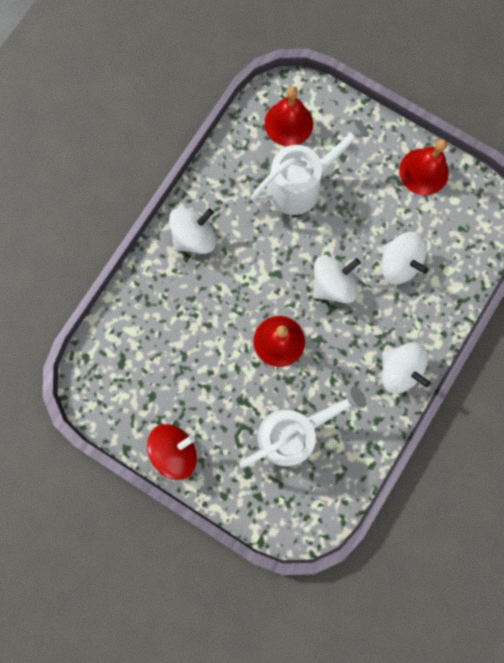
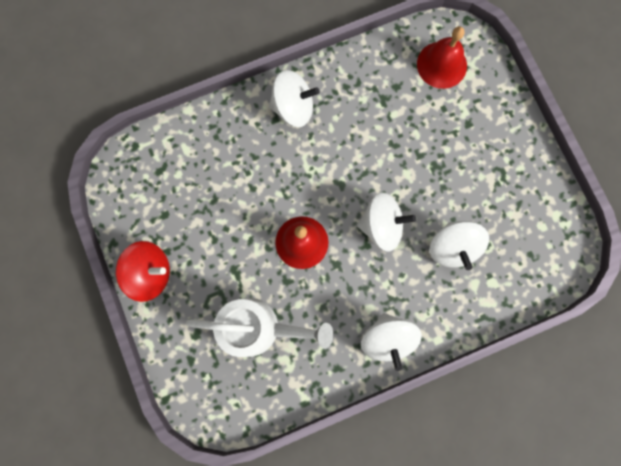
camera: 35 degrees right, 0 degrees up
(300, 185) = (414, 123): white watering can -> none
(423, 171) = (532, 183): red bell -> none

